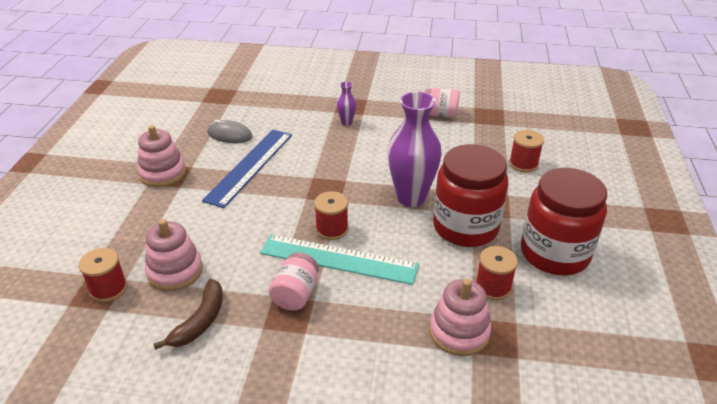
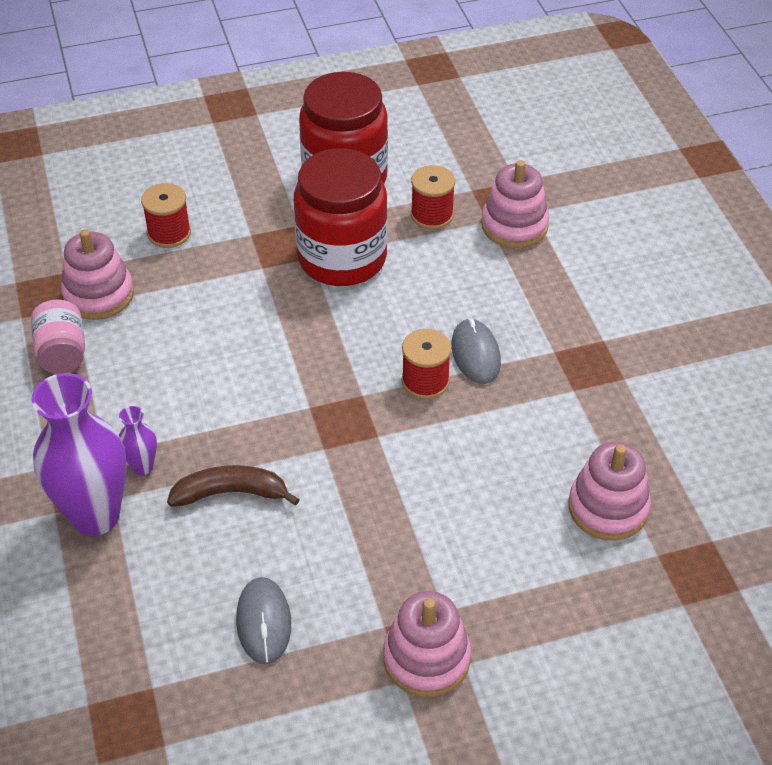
camera: 115 degrees left, 10 degrees up
(108, 289) = (685, 562): red spool -> none
(200, 321) = (658, 438): brown banana -> brown banana (231, 493)
(249, 166) = (339, 543): blue ruler -> none
(296, 294) = (557, 370): pink jar -> none
(338, 259) = (475, 354): turquoise ruler -> grey mouse
(411, 197) = (311, 324): purple vase -> purple vase (95, 516)
(479, 131) = (99, 295): none -> pink stacking toy

